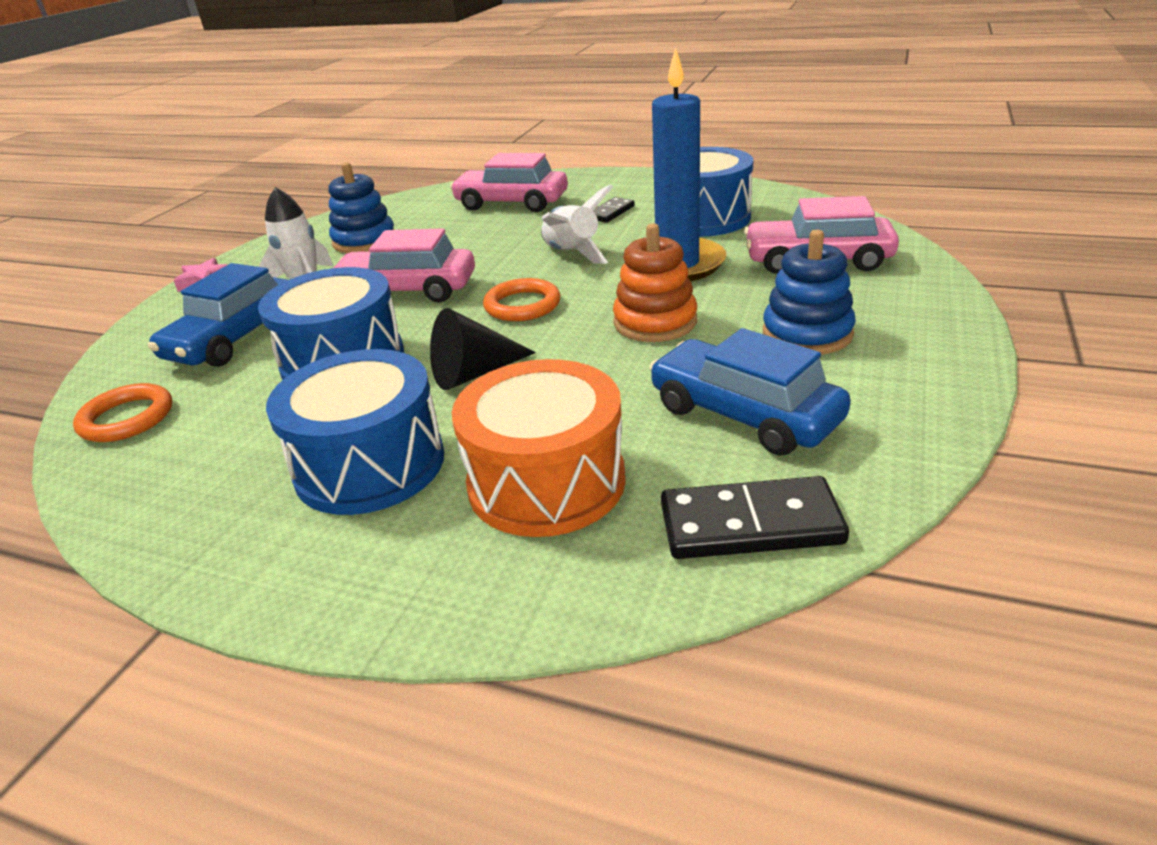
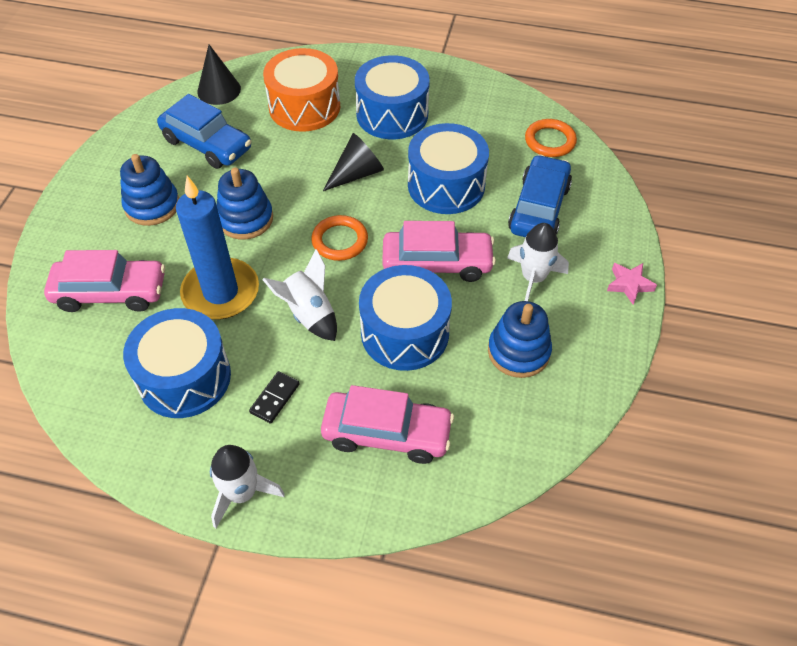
camera: 170 degrees right, 20 degrees up
(471, 247) = (405, 333): none -> blue drum
(637, 179) = (242, 493): none -> white rocket
(655, 322) = (245, 219): orange stacking toy -> blue stacking toy
(750, 524) = (219, 90): black domino -> black cone

